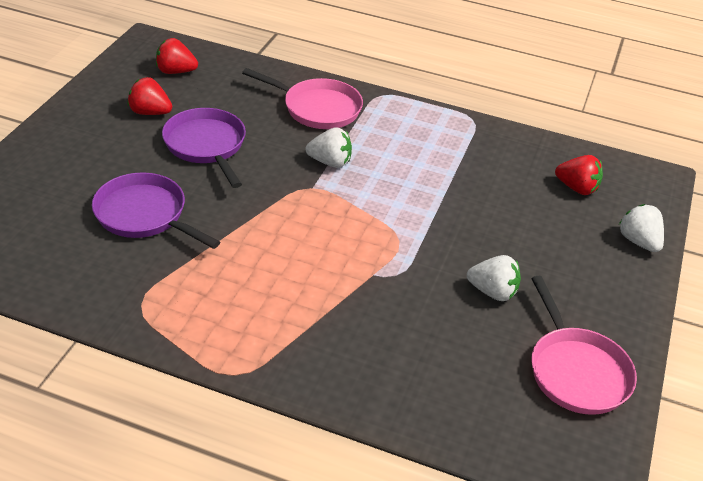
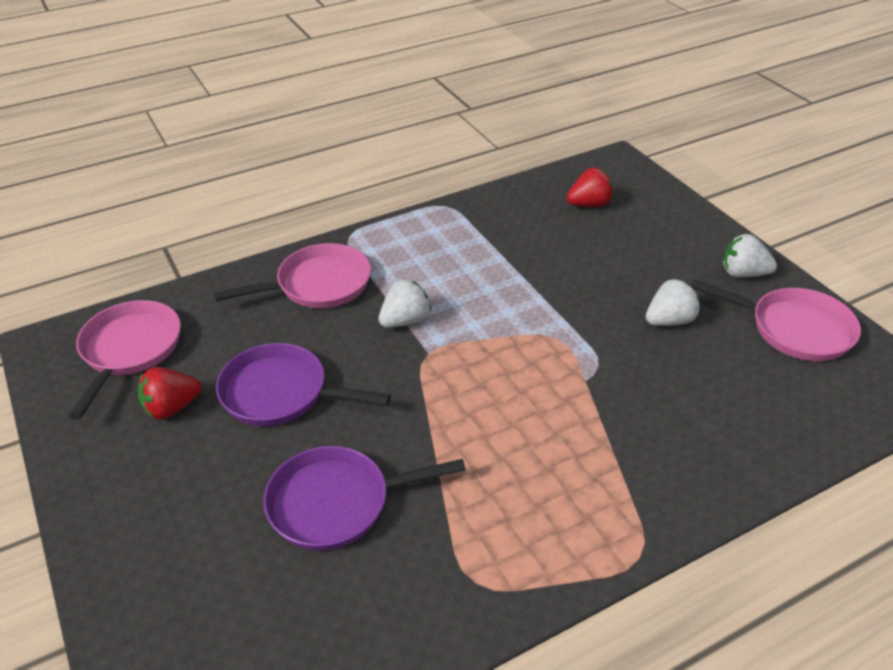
camera: 45 degrees left, 0 degrees up
(176, 71) = (129, 350): red strawberry -> pink pan
(638, 241) = (678, 212): white strawberry -> white strawberry (743, 273)

